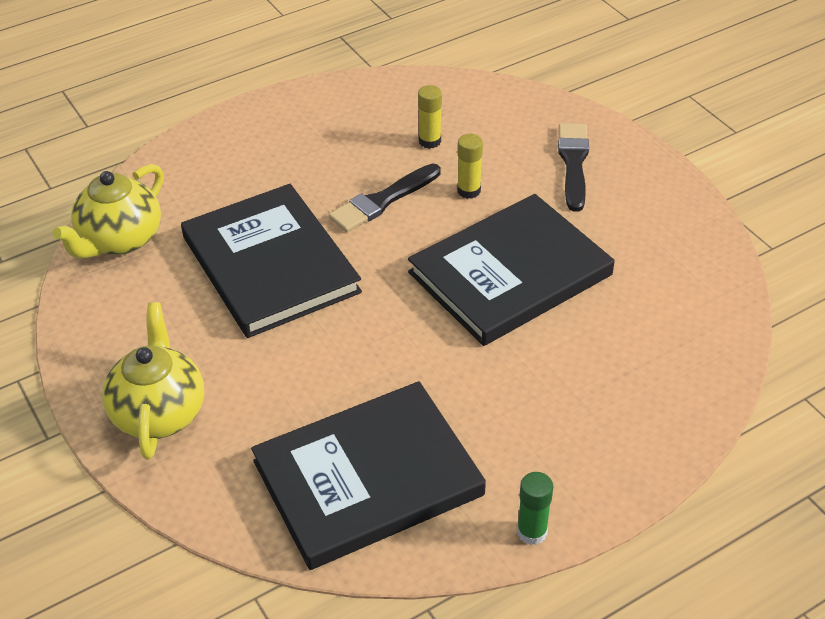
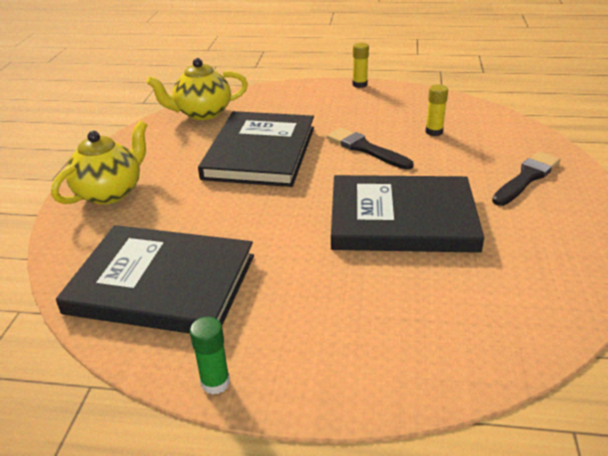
camera: 40 degrees right, 10 degrees down
(382, 201) = (365, 149): black brush -> black brush turned 45 degrees clockwise
(469, 191) = (429, 164): yellow glue stick -> yellow glue stick (359, 84)

